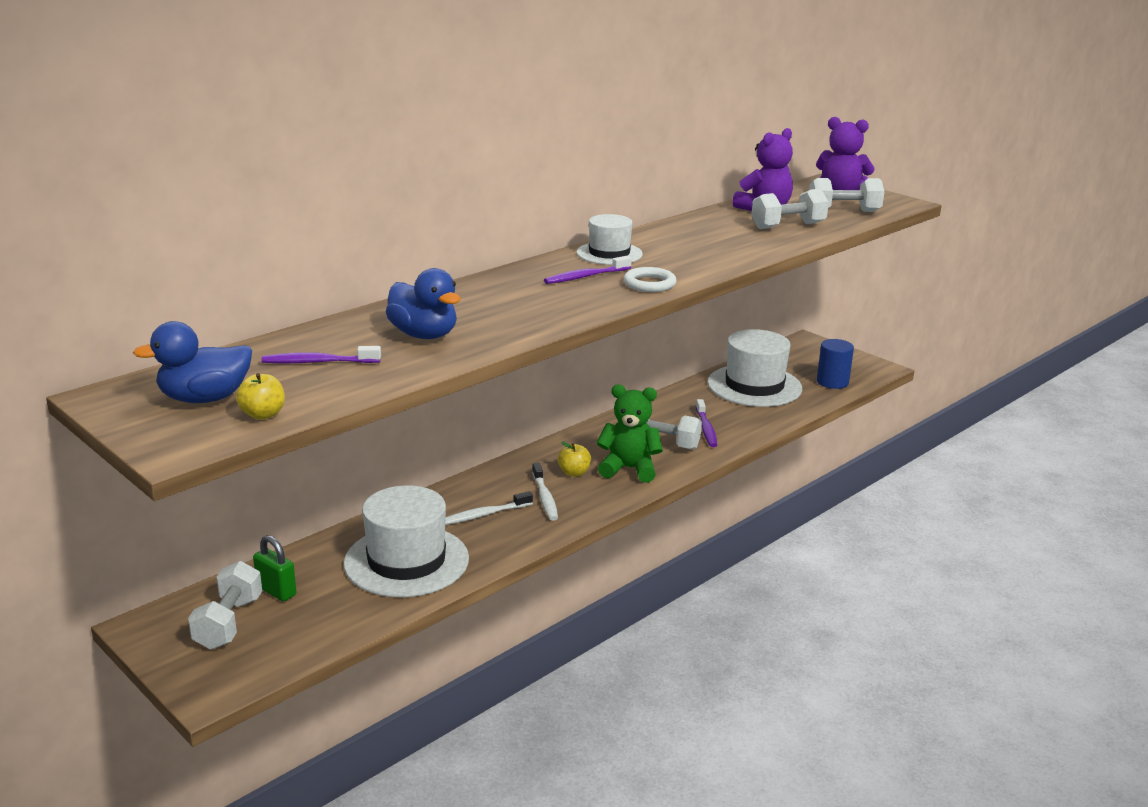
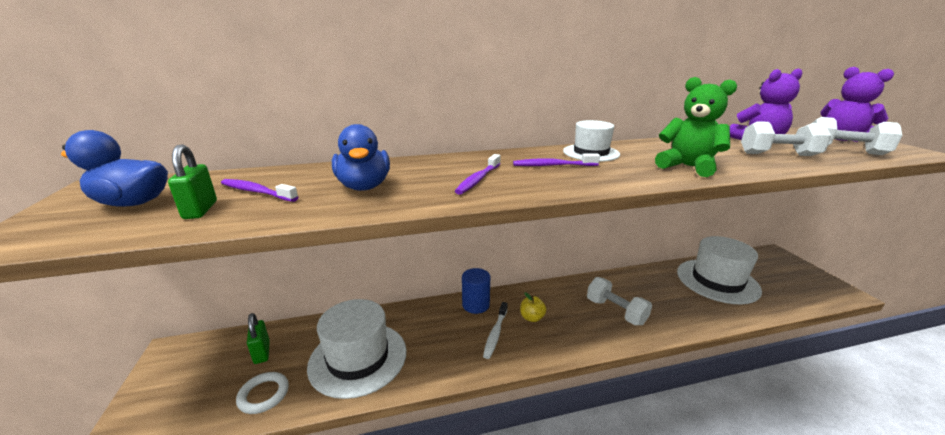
camera: 30 degrees right, 0 degrees up
(228, 623) = (209, 369): white dumbbell -> none
(263, 415) = (127, 227): yellow apple -> none
(299, 388) = (200, 210): none -> green padlock
(484, 514) = (443, 334): white toothbrush -> none
(629, 469) = (576, 327): green teddy bear -> green teddy bear (687, 167)
(649, 284) = (605, 180): white ring -> white ring (264, 395)
(706, 429) = (659, 308): purple toothbrush -> purple toothbrush (478, 179)
(832, 382) = (793, 295): blue cylinder -> blue cylinder (475, 305)

